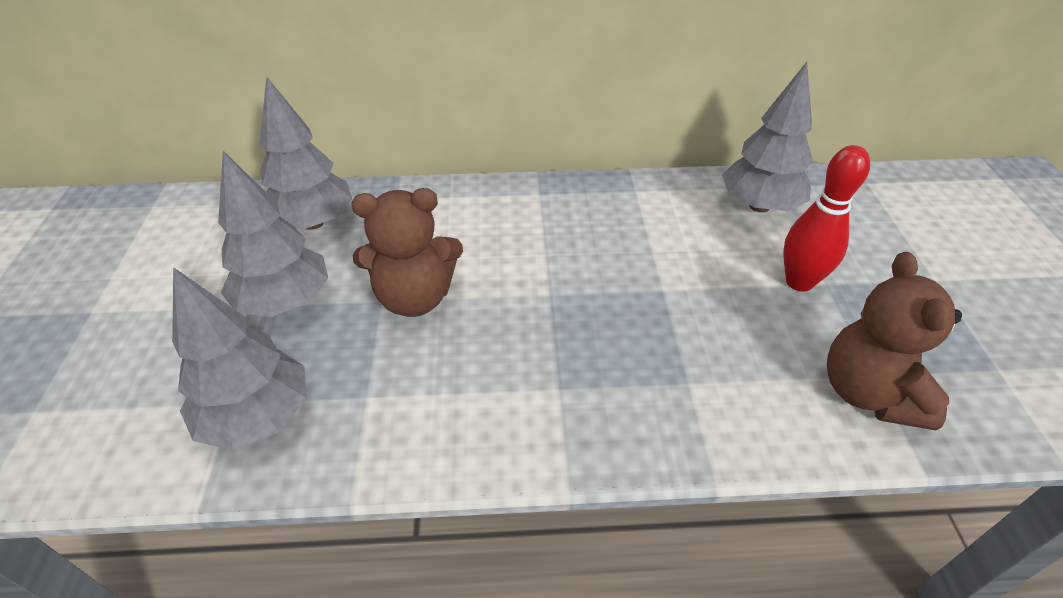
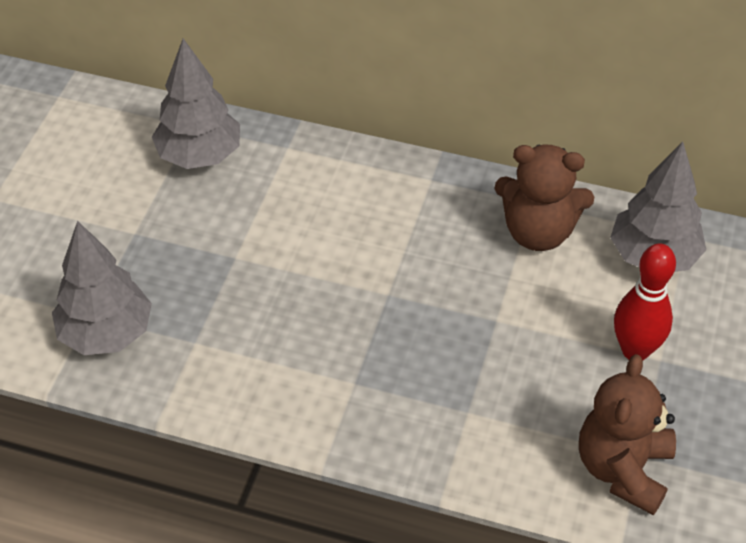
camera: 20 degrees right, 5 degrees up
(285, 301) = (152, 234): grey tree -> none
(415, 297) = (265, 263): brown teddy bear -> brown teddy bear (538, 232)

